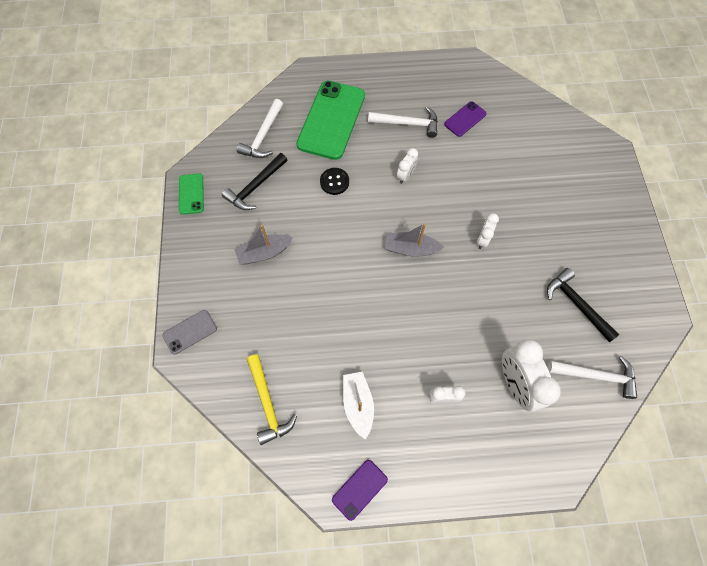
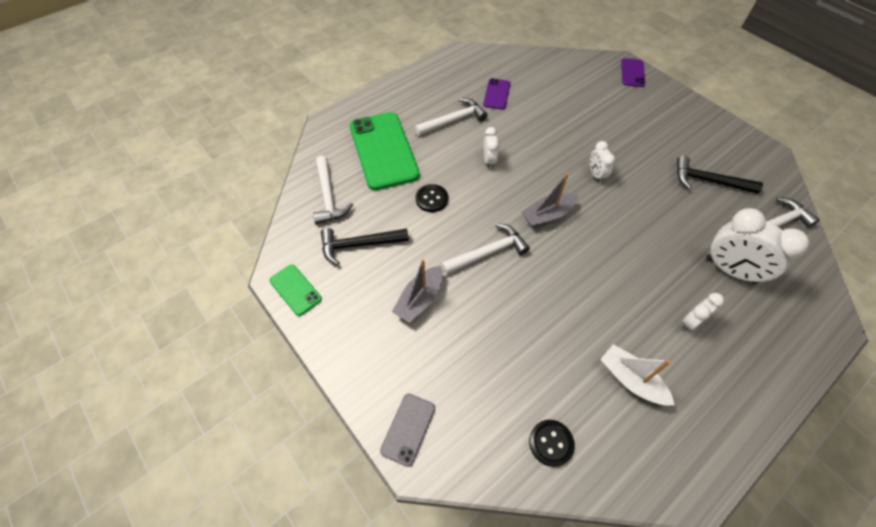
camera: 35 degrees left, 10 degrees down
(255, 187) = (359, 245): black hammer -> black hammer turned 75 degrees clockwise
(268, 403) = (551, 443): yellow hammer -> black button
(340, 249) = (488, 252): none -> white hammer
(359, 489) = (707, 460): purple phone -> purple phone (632, 73)

